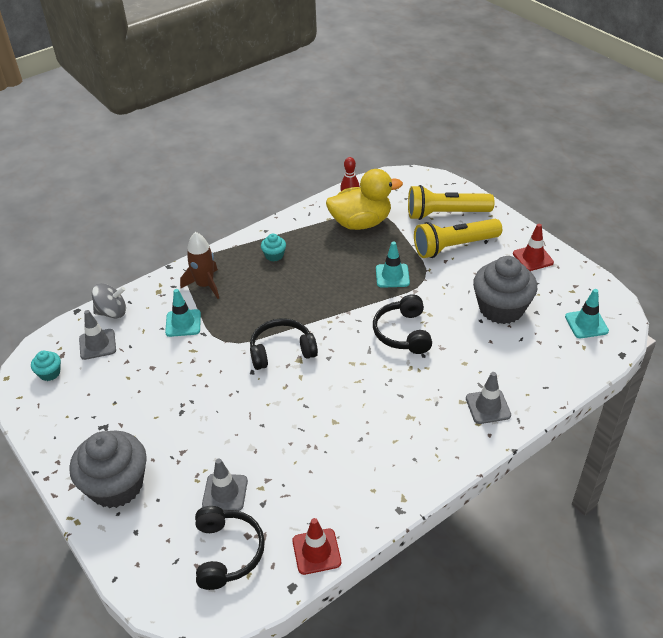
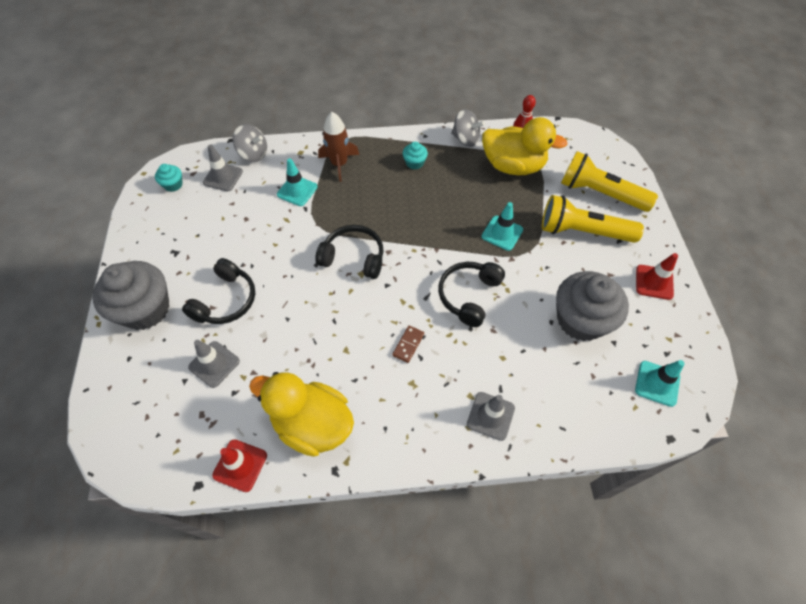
camera: 30 degrees right, 15 degrees up
(227, 552) = (176, 420): black headphones -> black headphones (226, 300)
(304, 219) = (465, 139): none -> grey spinning top
(353, 488) = (312, 424): none -> yellow duck
(383, 391) = (408, 344): none -> brown domino

